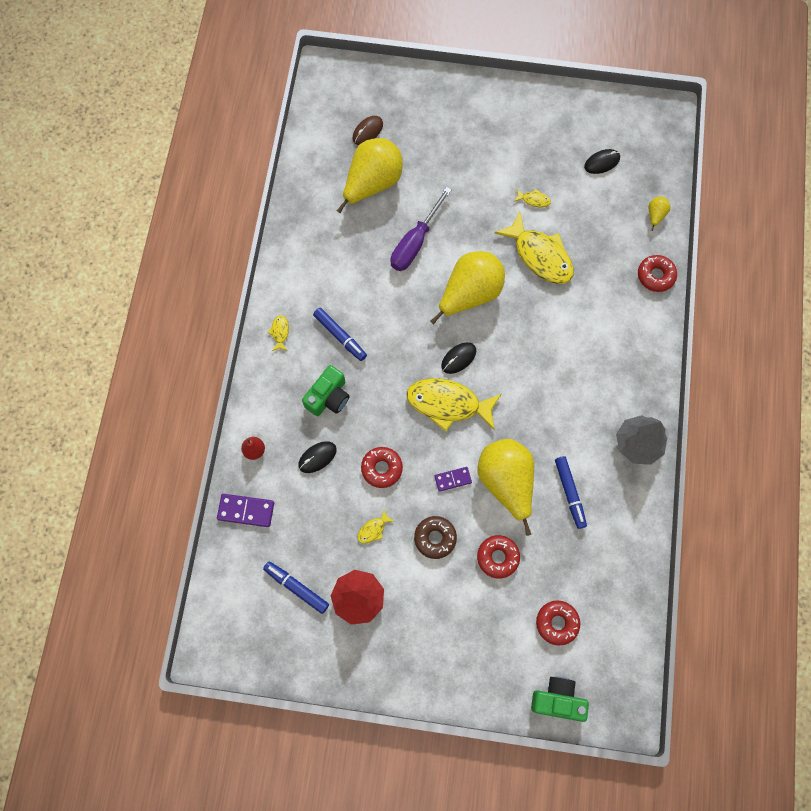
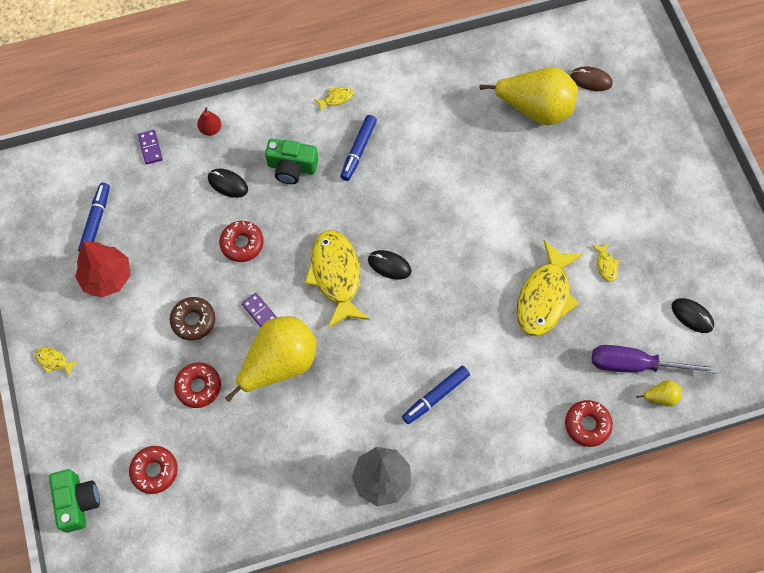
camera: 65 degrees right, 5 degrees down
(246, 510) = (150, 148): purple domino -> purple domino, size x0.65
(373, 530) = (178, 262): yellow fish -> yellow fish (53, 361)
(415, 242) = (493, 174): purple screwdriver -> purple screwdriver (635, 365)
(469, 294) = (464, 247): yellow pear -> none
(569, 493) = (295, 430): blue marker -> blue marker (435, 396)

